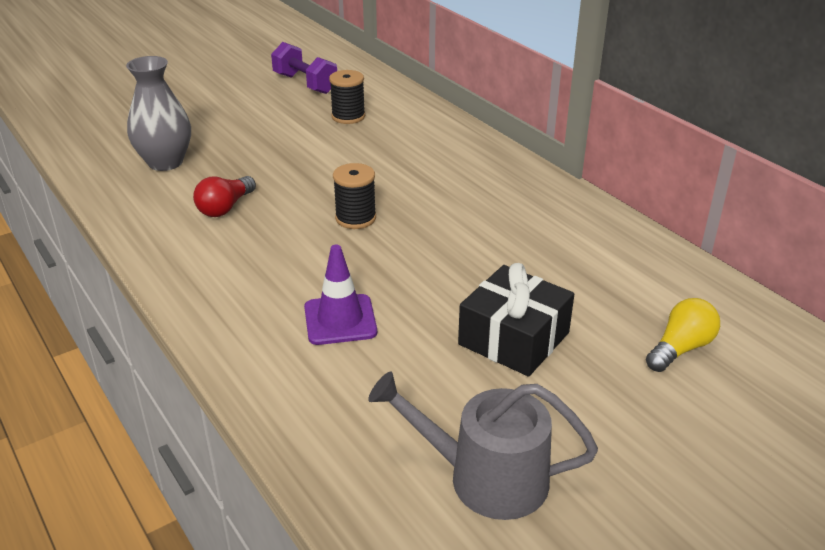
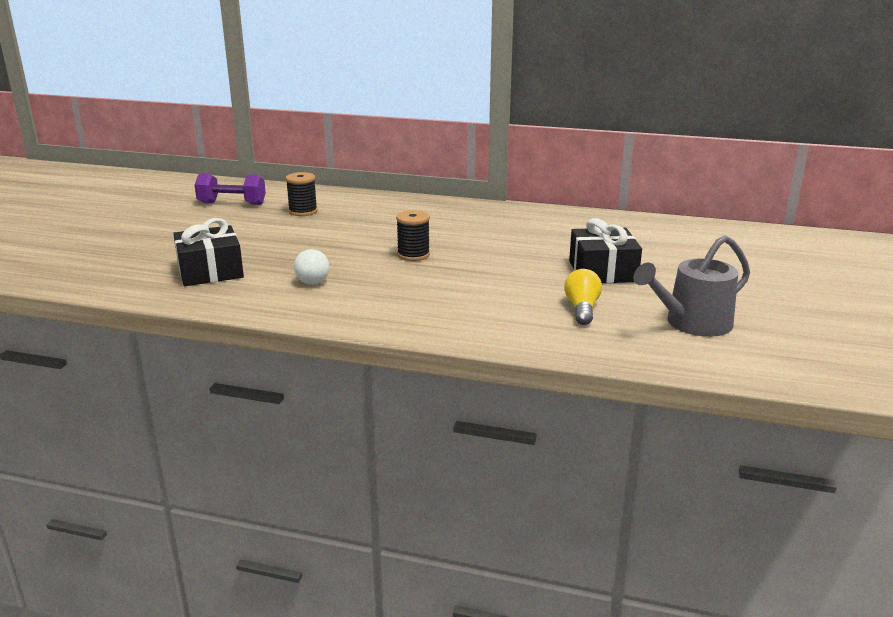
camera: 40 degrees left, 10 degrees down
(165, 162) = (210, 271): grey vase -> black gift
(225, 208) = (312, 278): red light bulb -> white light bulb
(340, 320) = (499, 298): purple traffic cone -> none
(680, 348) = (680, 247): yellow light bulb -> yellow light bulb (582, 309)

